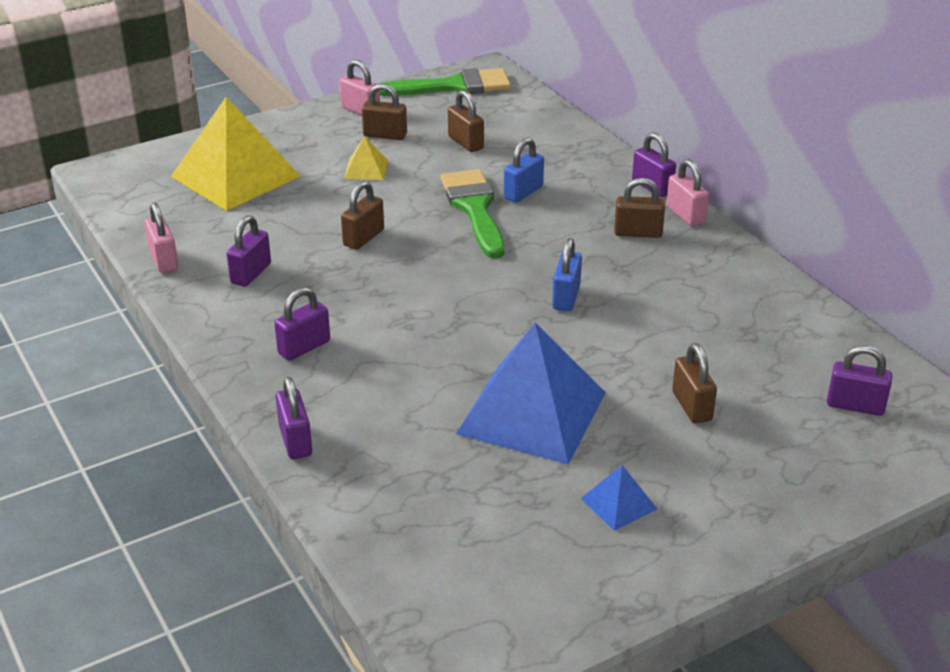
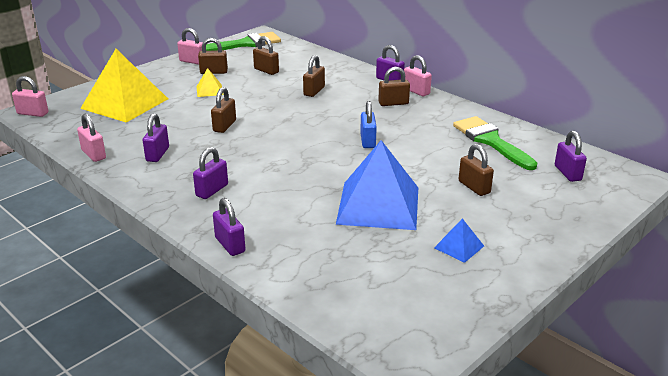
camera: 15 degrees left, 5 degrees down
(103, 176) = (32, 113): none -> pink padlock
(474, 209) = (288, 103): green brush -> green brush (490, 141)
(523, 192) = (314, 91): blue padlock -> brown padlock
(855, 406) = (567, 173): purple padlock -> purple padlock turned 75 degrees clockwise

